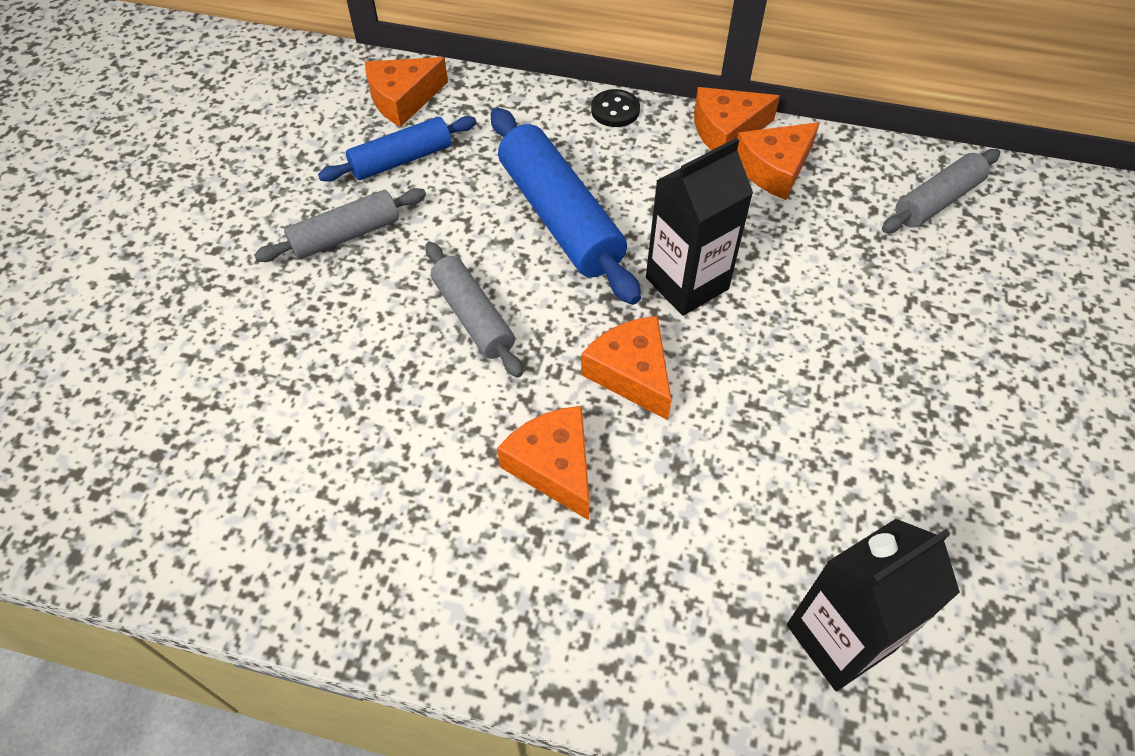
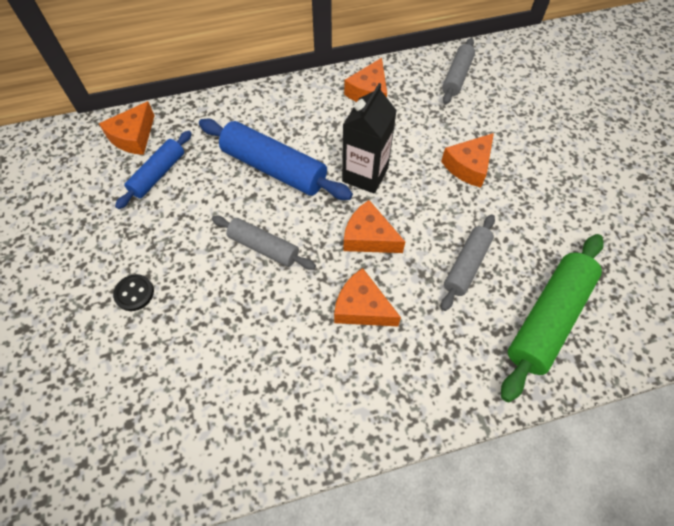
camera: 30 degrees left, 5 degrees up
(345, 235) = (155, 235): grey rolling pin -> grey rolling pin (466, 265)
(615, 110) = (264, 93): black button -> black button (134, 293)
(726, 130) = (331, 81): orange cheese -> orange cheese (468, 166)
(839, 637) = (548, 318): black carton -> green rolling pin

